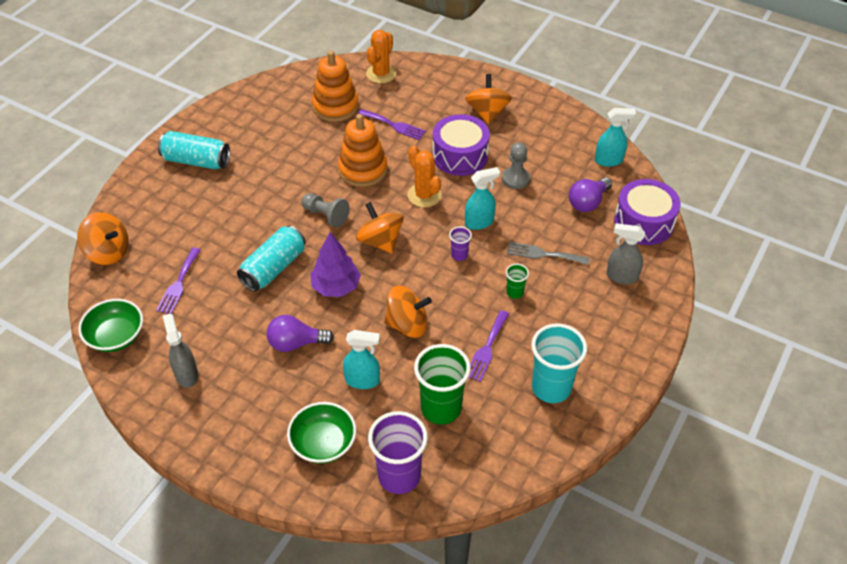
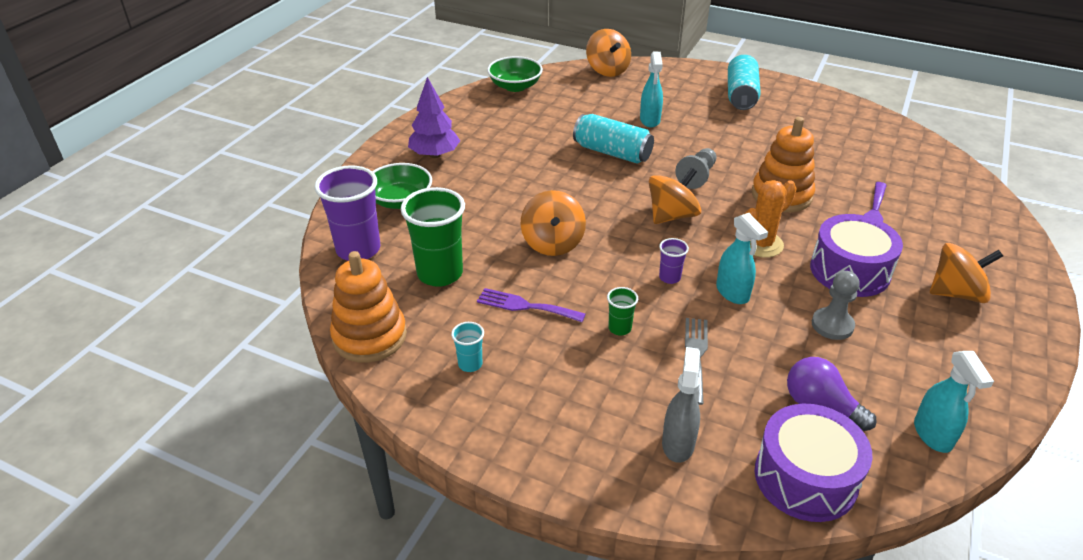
camera: 85 degrees right, 10 degrees down
(108, 252) = (607, 70): orange spinning top -> orange spinning top turned 45 degrees counterclockwise
(178, 284) = (579, 106): purple fork -> none
(186, 374) = (477, 122): grey spray bottle -> none
(296, 343) = (518, 174): purple light bulb -> none
(335, 106) = (878, 167): orange stacking toy -> orange stacking toy (369, 336)
(336, 287) = (596, 191): purple tree -> purple tree (435, 155)
(362, 380) = (475, 218): turquoise spray bottle -> turquoise spray bottle (650, 120)
(381, 74) = (966, 196): orange cactus -> none
(551, 387) = (470, 364): turquoise cup -> turquoise cup, size x0.47

